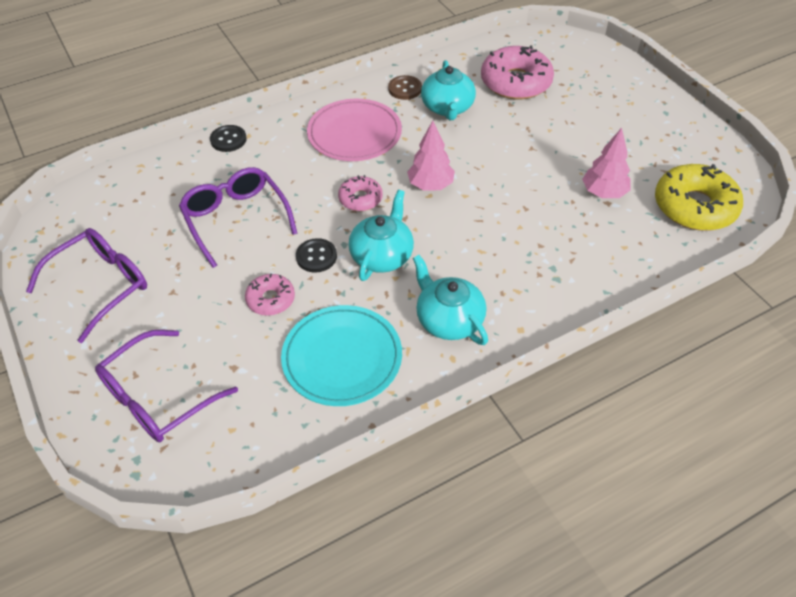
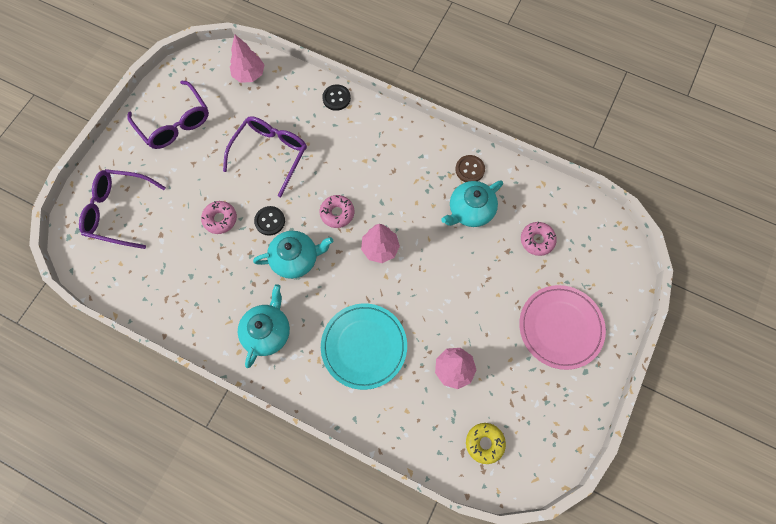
camera: 55 degrees right, 20 degrees up
(101, 285) = (175, 123): purple glasses -> purple glasses turned 45 degrees clockwise
(119, 192) = (249, 75): none -> pink tree
(342, 358) = (201, 288): turquoise plate -> turquoise plate (364, 346)
(354, 134) = (397, 168): pink plate -> pink plate (560, 327)
(516, 82) = (537, 240): pink donut -> pink donut, size x0.54
(694, 207) = (484, 443): yellow donut -> yellow donut, size x0.54

